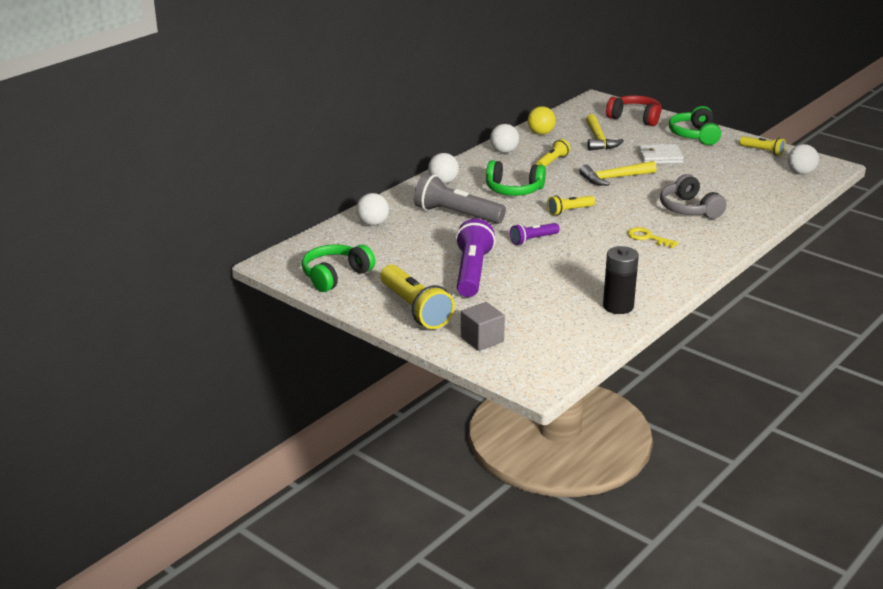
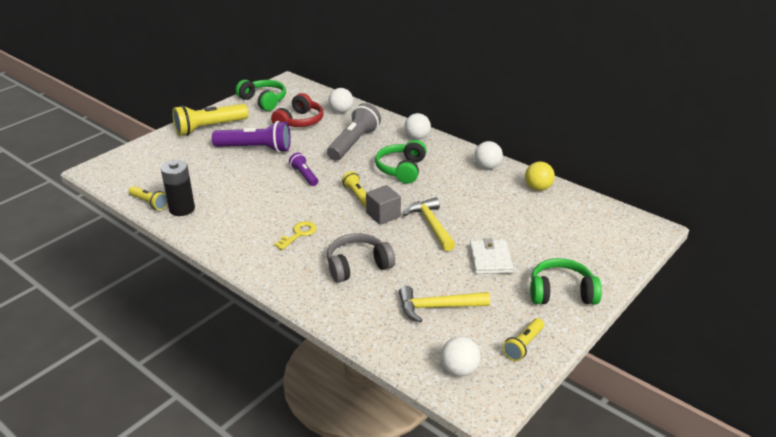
camera: 90 degrees right, 5 degrees up
(482, 339) = (159, 151): grey cube -> grey cube (383, 215)
(552, 162) = (467, 191): yellow flashlight -> yellow flashlight (149, 203)
(599, 139) = (530, 222): yellow hammer -> yellow hammer (437, 307)
(635, 118) = (602, 252): red headphones -> red headphones (299, 121)

